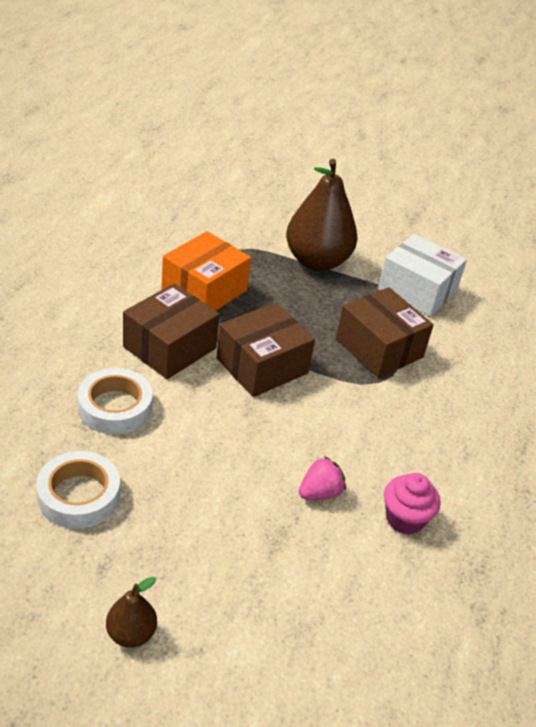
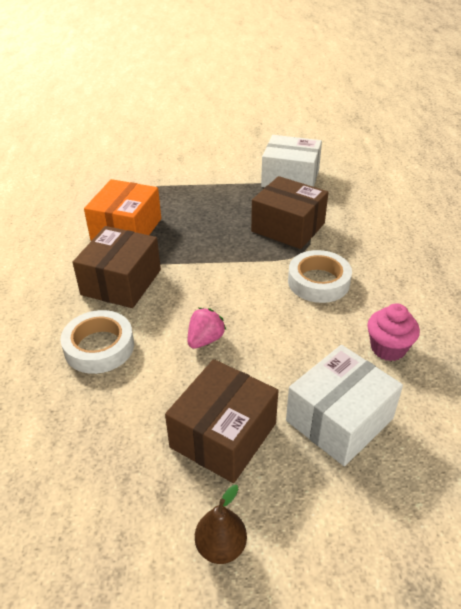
camera: 15 degrees left, 0 degrees up
(79, 495) = (105, 437): white tape -> white tape (318, 282)
(262, 366) = (206, 270): brown box -> brown box (223, 435)
(308, 568) = (339, 419): none -> white box
(317, 261) = (203, 181): brown pear -> none
(320, 493) = (310, 353): pink strawberry -> pink strawberry (205, 340)

